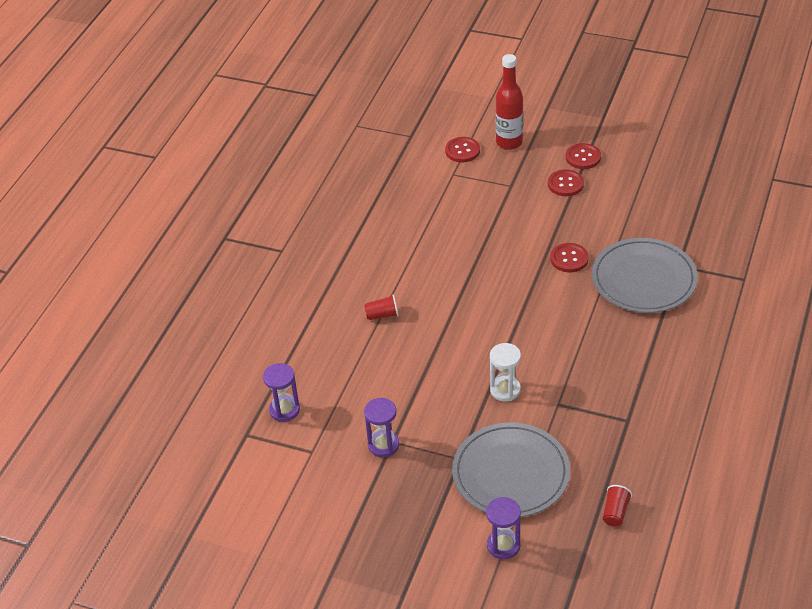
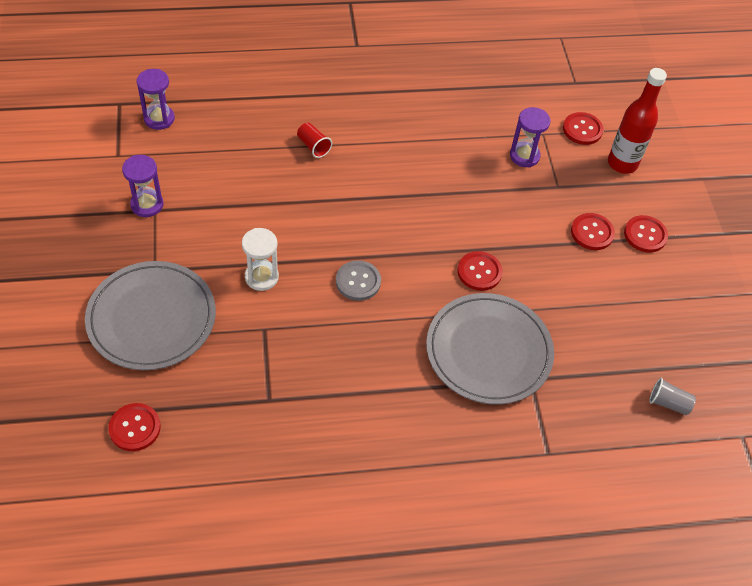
camera: 55 degrees right, 10 degrees up
(503, 545) = (56, 342): purple hourglass -> purple hourglass (524, 156)
(541, 332) = (358, 281): none -> grey button
(615, 512) = (135, 428): red cup -> red button
(731, 203) = (668, 403): none -> grey cup

